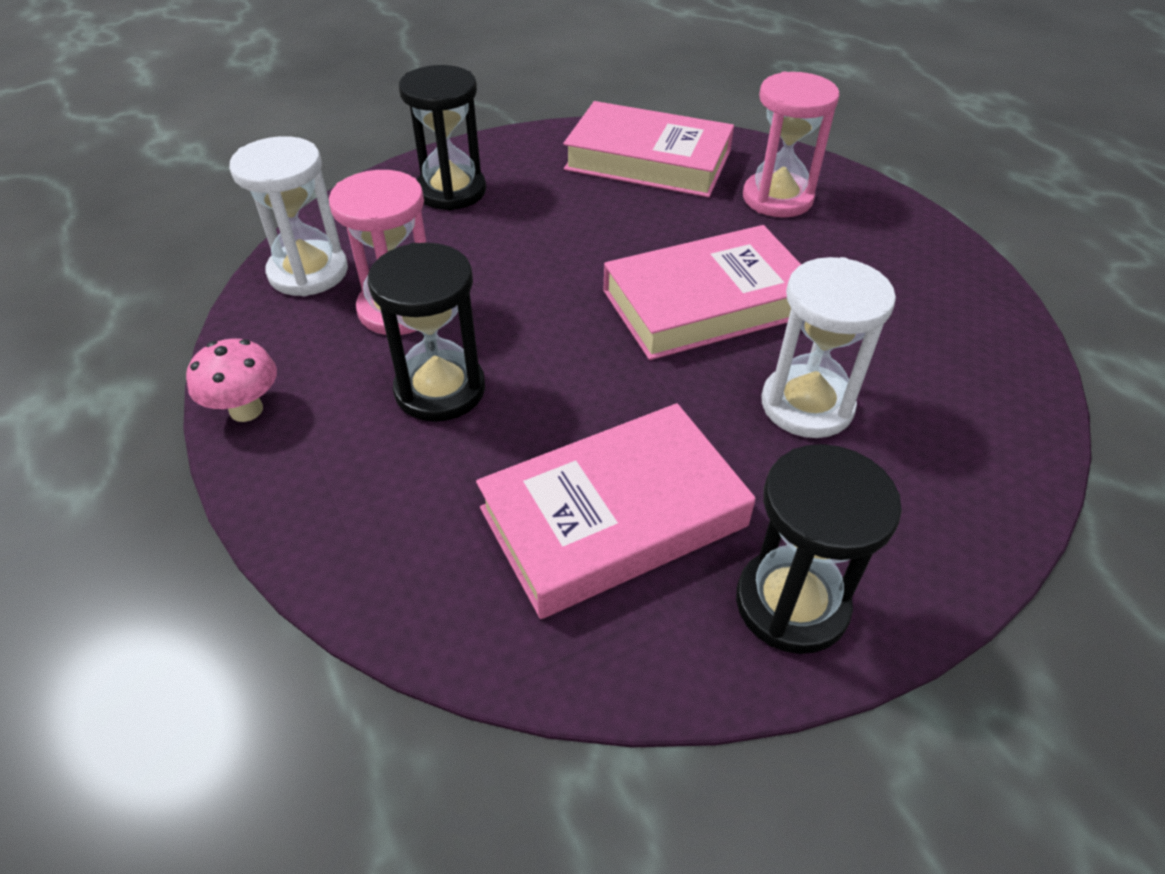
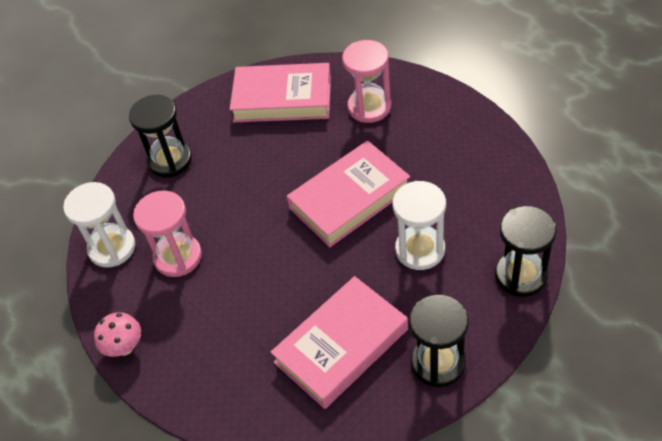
camera: 10 degrees left, 5 degrees up
(440, 389) = (224, 301): black hourglass -> black hourglass (521, 275)

